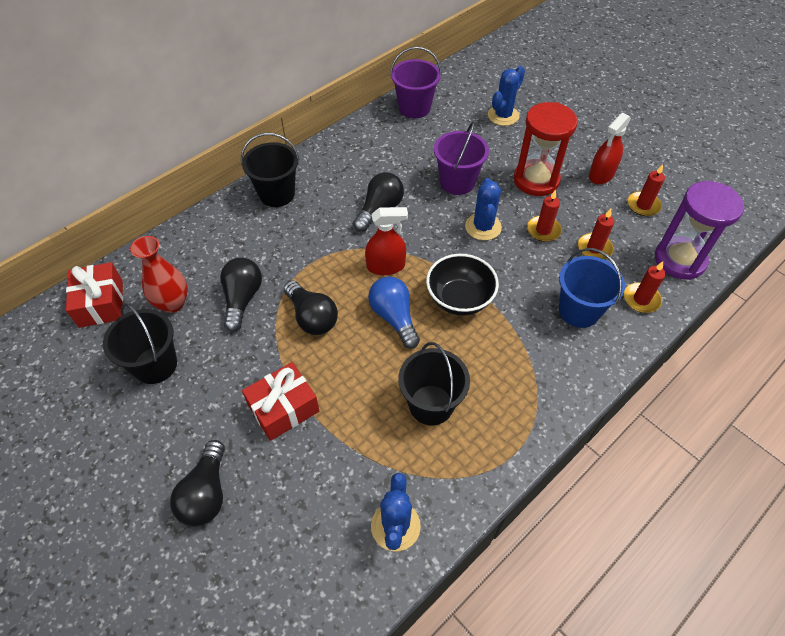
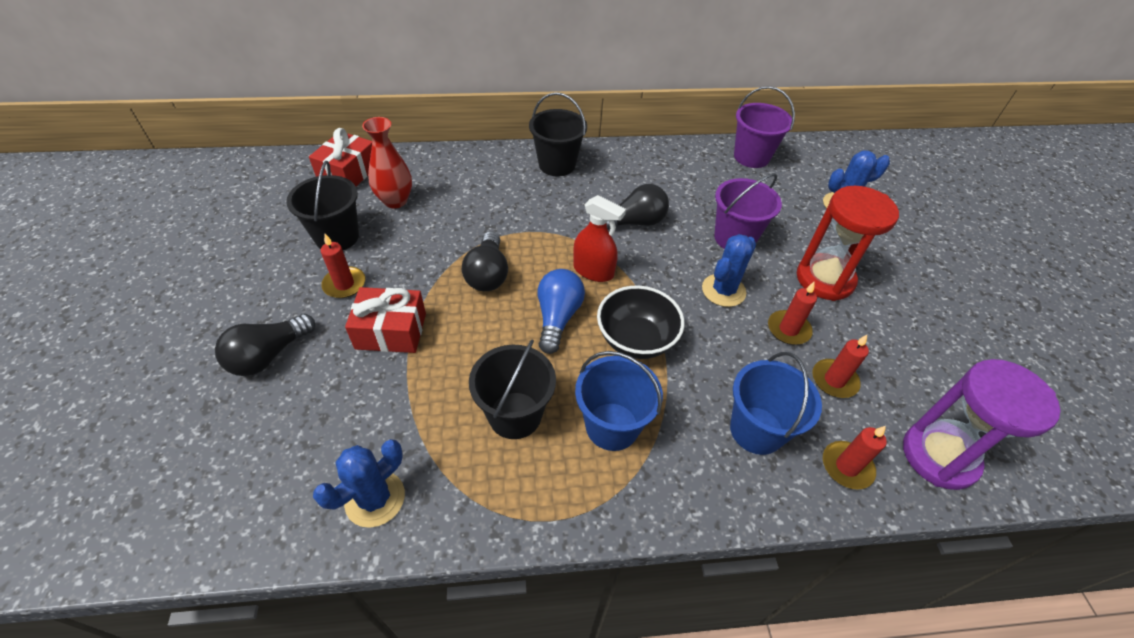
camera: 35 degrees right, 5 degrees down
(242, 299) = (448, 227): black light bulb -> none
(497, 368) = (612, 426): none -> blue bucket
(601, 175) = (911, 314): red spray bottle -> none
(643, 205) = (940, 372): red candle -> red candle (344, 284)

